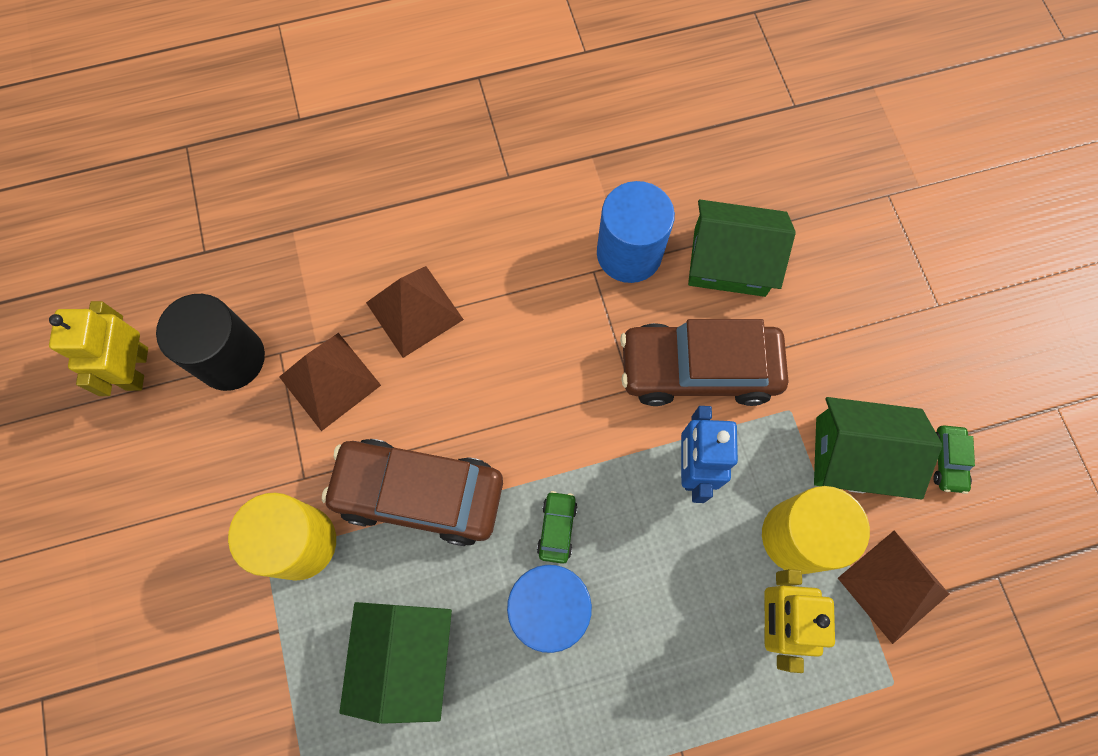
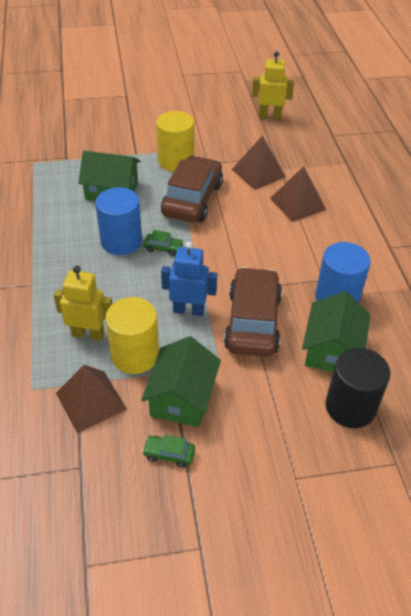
camera: 95 degrees right, 25 degrees down
(231, 358) = (273, 142): black cylinder -> black cylinder (350, 407)

